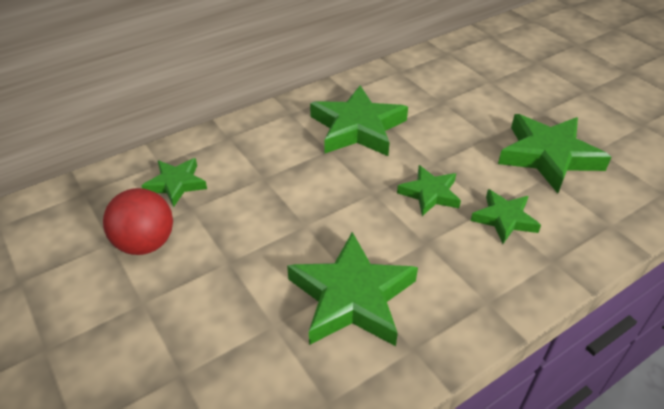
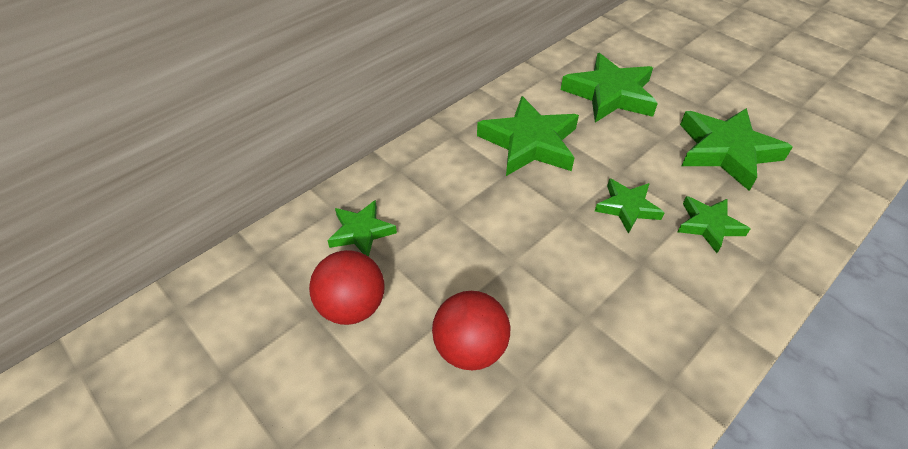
camera: 10 degrees left, 5 degrees up
(237, 292) = (470, 348): none -> red ball
(352, 297) = (590, 335): green star -> green star (610, 94)

